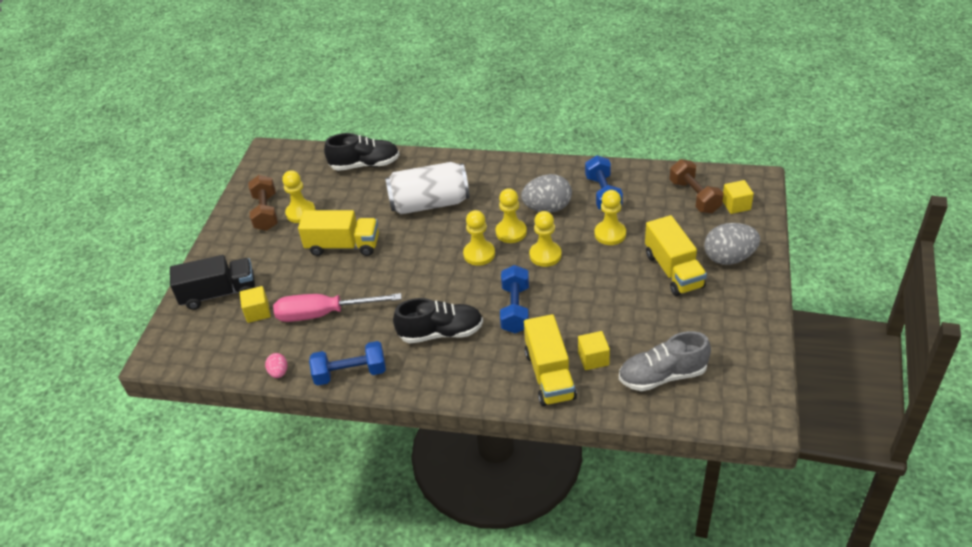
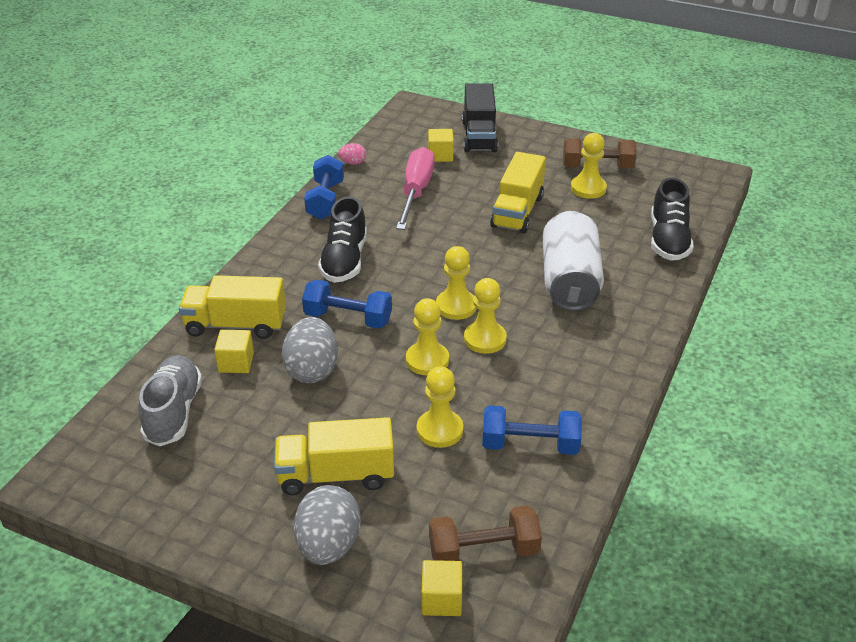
camera: 100 degrees right, 5 degrees down
(547, 208) = (520, 381): grey egg -> grey egg (312, 370)

